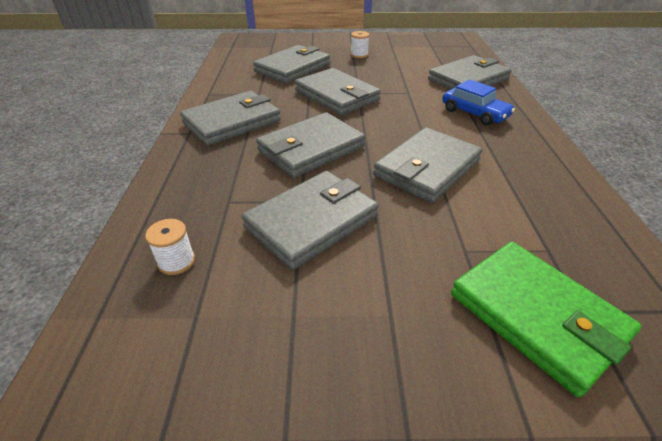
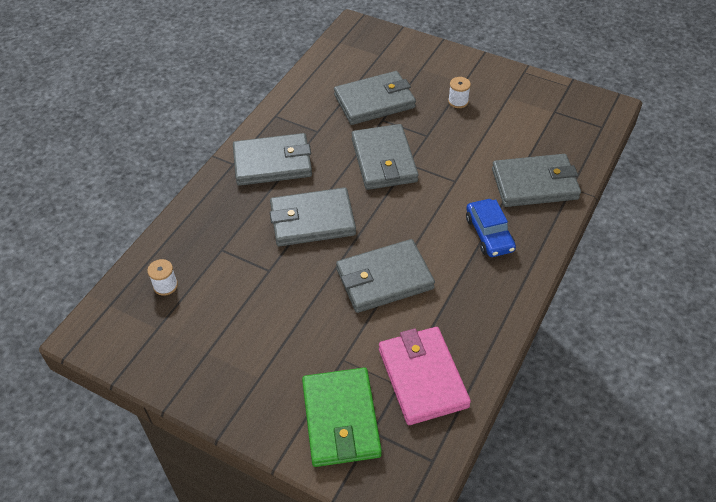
camera: 30 degrees right, 10 degrees up
(312, 221) = (263, 291): grey wallet -> none
(561, 232) = (422, 377): none -> pink wallet

